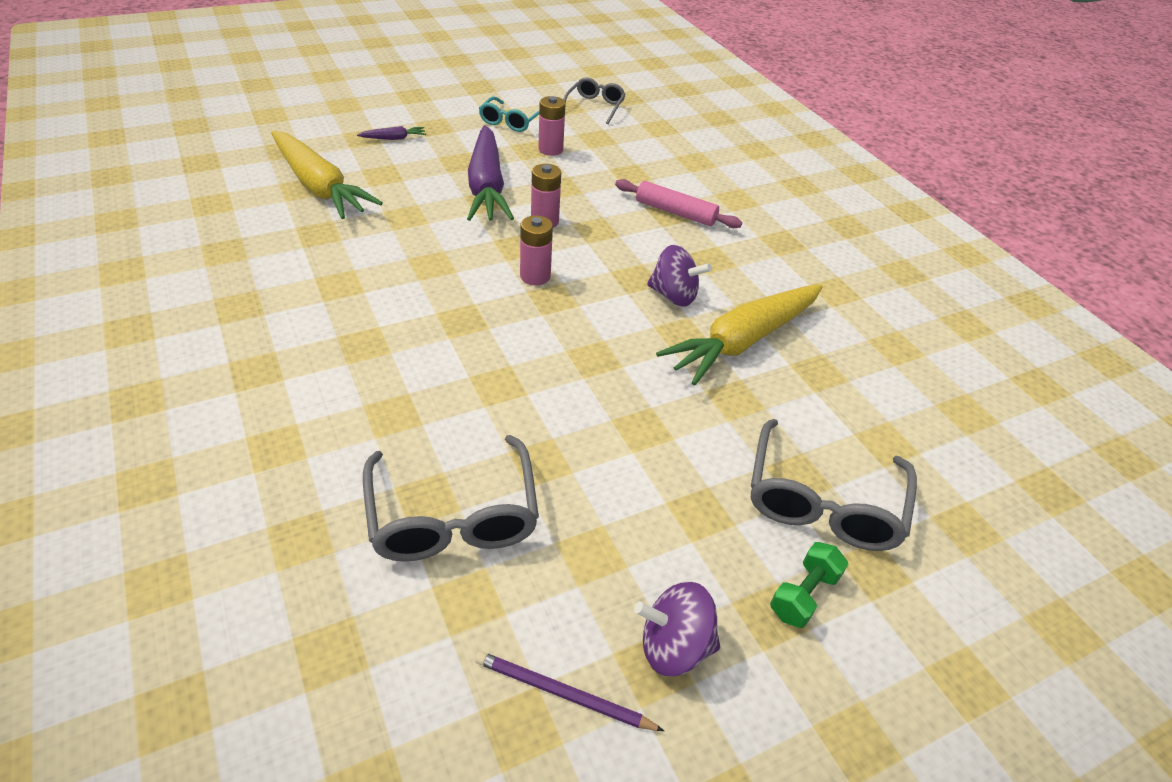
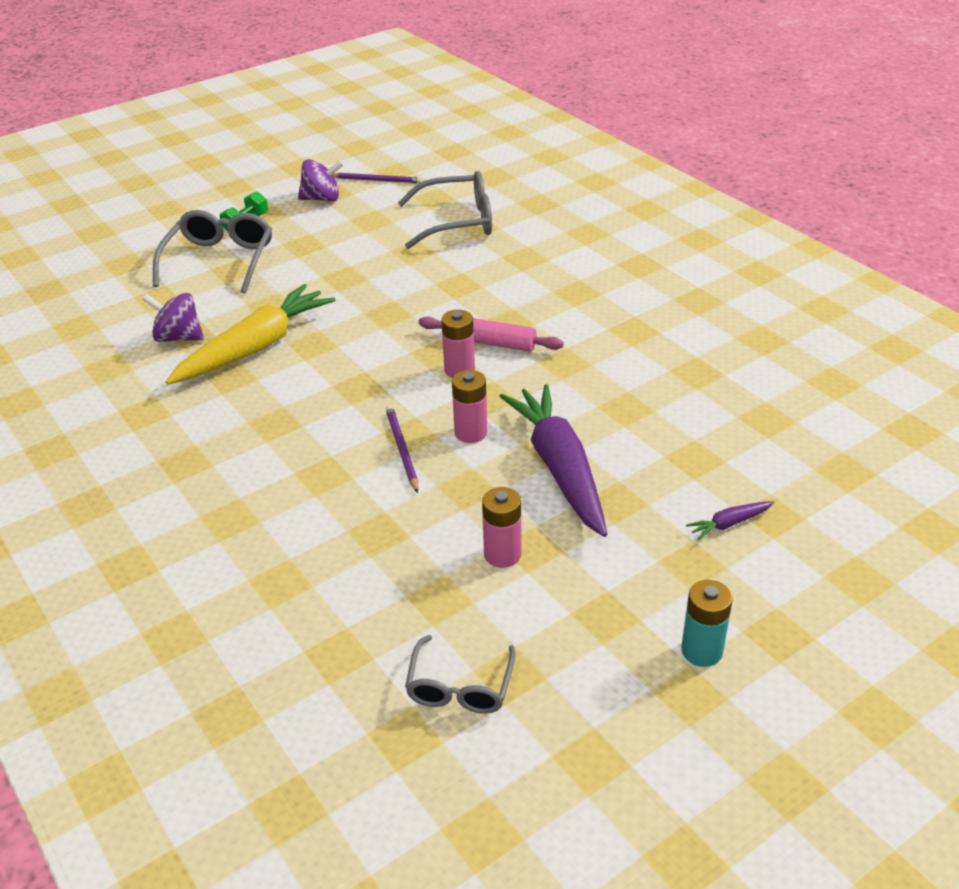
camera: 175 degrees right, 5 degrees down
(320, 187) = (748, 425): yellow carrot -> none
(453, 516) = (457, 222): grey glasses -> grey glasses turned 105 degrees clockwise
(459, 97) = (701, 651): none -> turquoise battery
(510, 122) = (587, 604): turquoise glasses -> none
(604, 220) = (402, 449): none -> purple pencil
(673, 296) = (318, 376): purple spinning top -> purple spinning top (178, 337)
(675, 212) = (314, 478): pink rolling pin -> pink rolling pin (490, 342)

